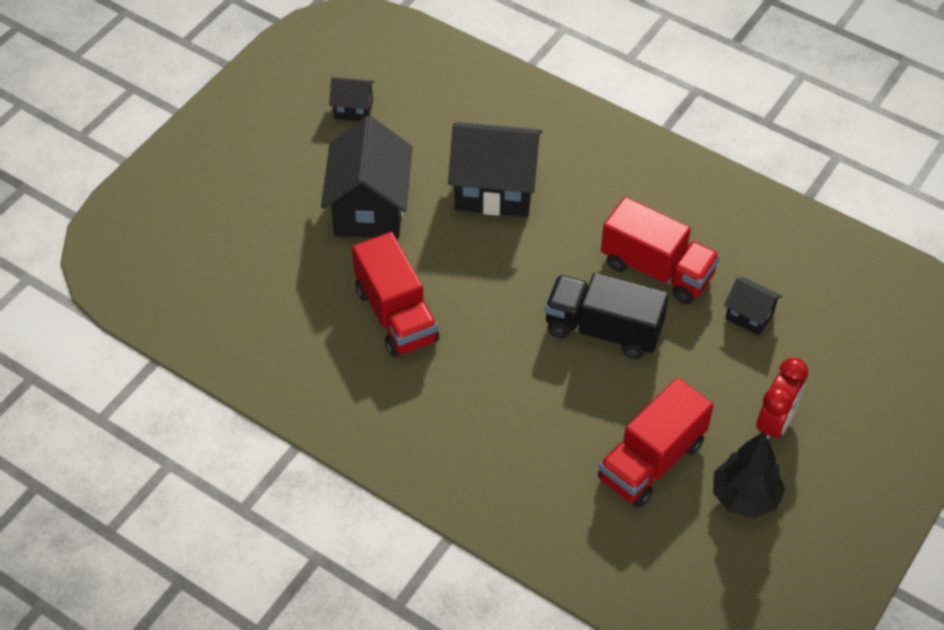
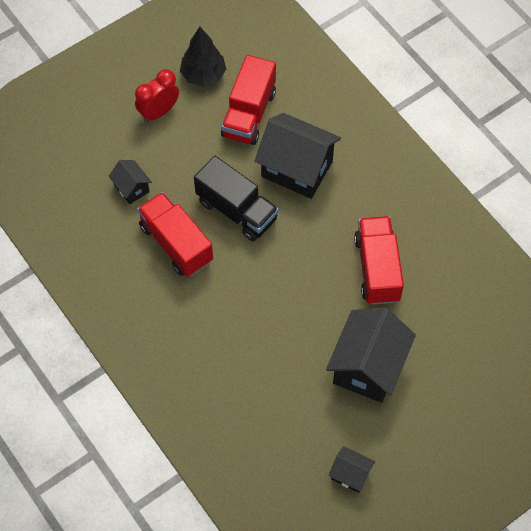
camera: 160 degrees left, 10 degrees up
(495, 189) = (264, 352): black house -> black house (297, 169)
(651, 461) = (249, 114): red truck -> red truck turned 135 degrees clockwise

